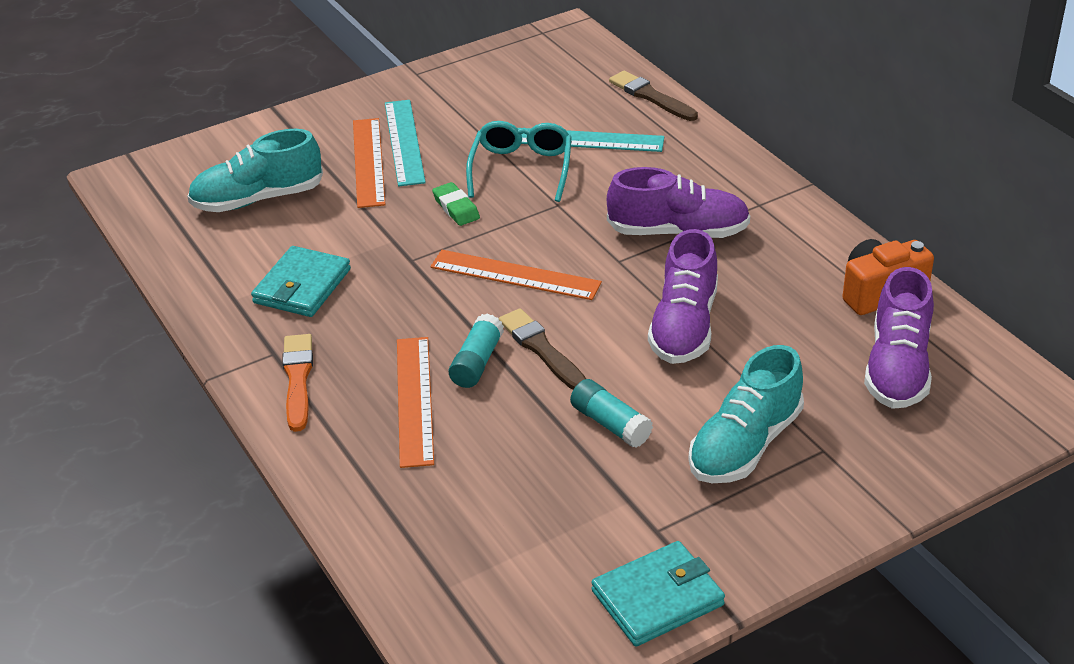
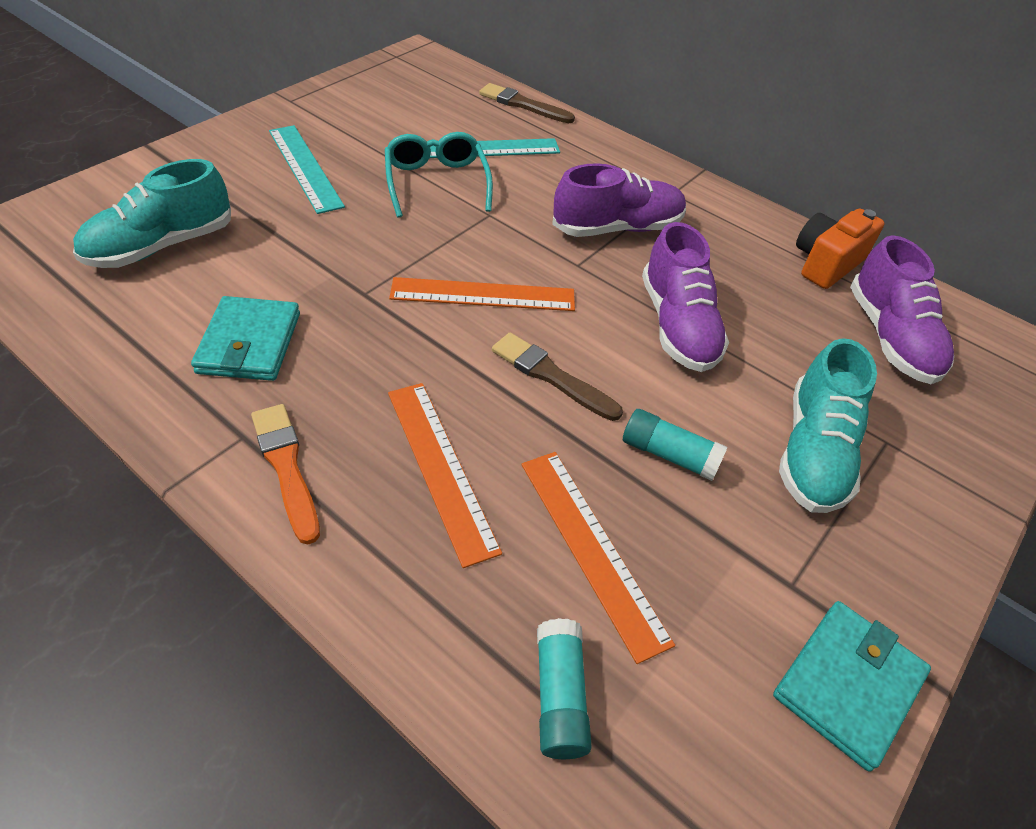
camera: 25 degrees left, 10 degrees up
(369, 162) = (275, 192): orange ruler -> orange ruler (592, 548)
(456, 208) = (388, 230): green eraser -> none
(477, 362) = (490, 405): turquoise glue stick -> turquoise glue stick (559, 696)

